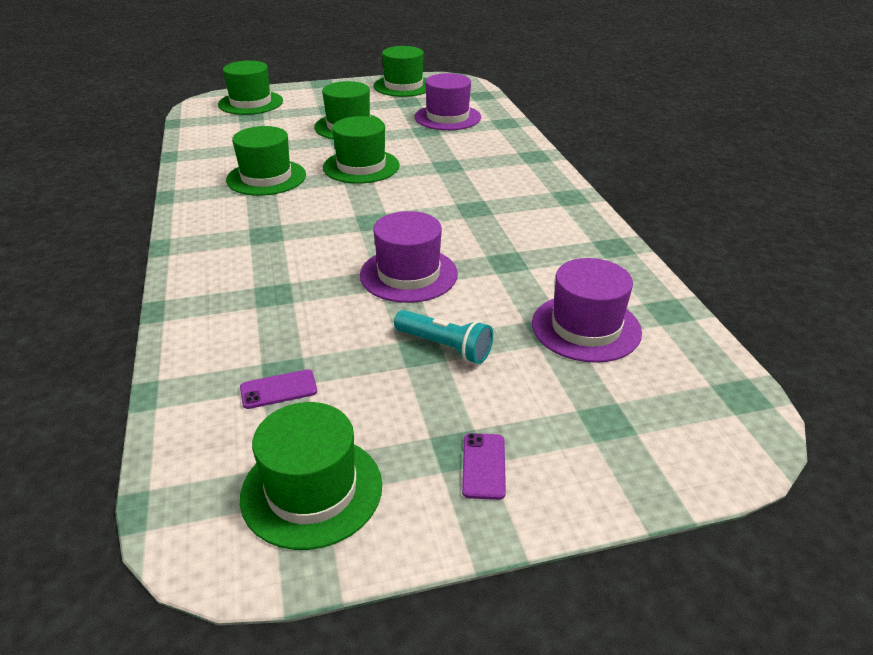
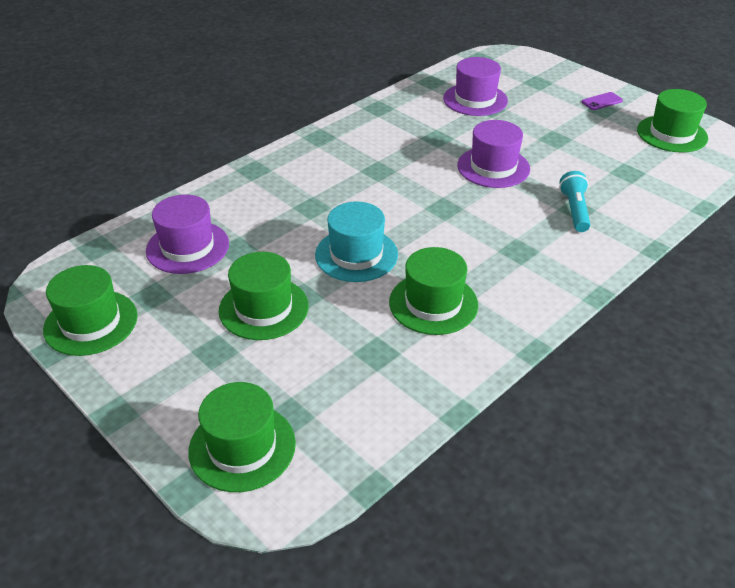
camera: 120 degrees left, 5 degrees up
(278, 389) = (639, 168): purple phone -> none
(361, 166) = (356, 255): green hat -> turquoise hat
(445, 347) = (543, 133): turquoise flashlight -> turquoise flashlight (574, 210)

